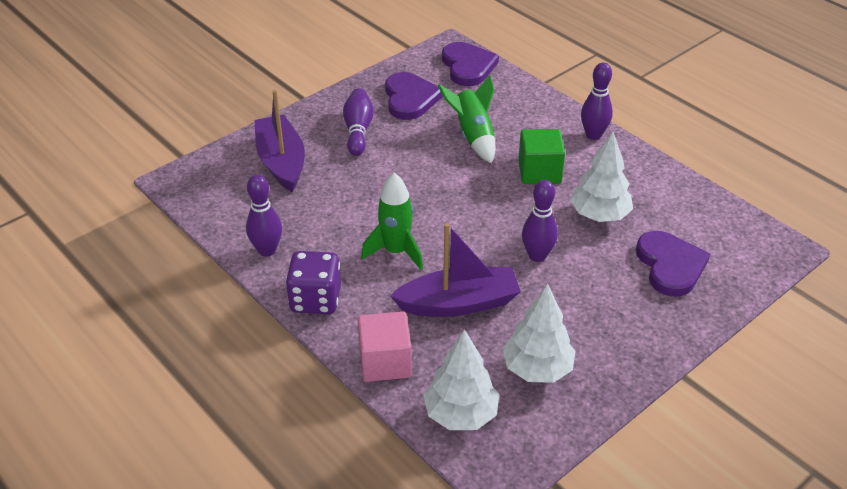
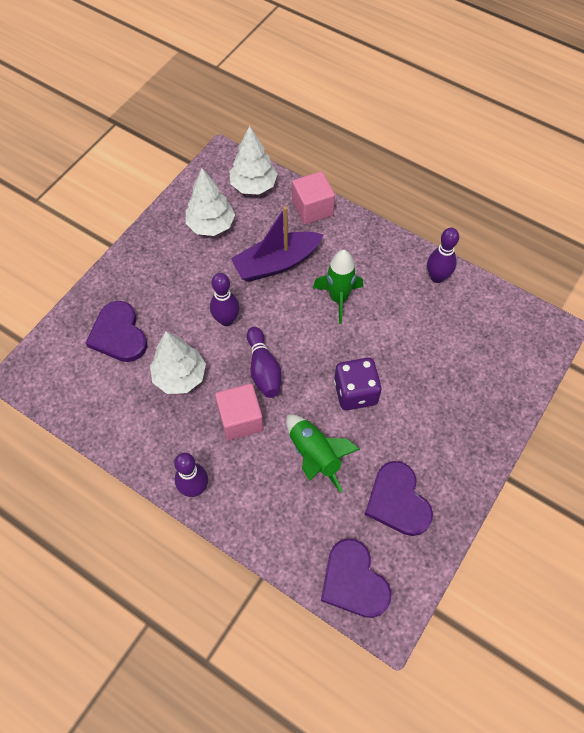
camera: 165 degrees right, 20 degrees up
(281, 162) = (478, 374): purple boat -> none
(315, 299) = (379, 243): purple dice -> purple dice (355, 392)
(358, 130) = (429, 435): purple bowling pin -> purple bowling pin (263, 369)
(539, 172) = (240, 419): green cube -> pink cube

